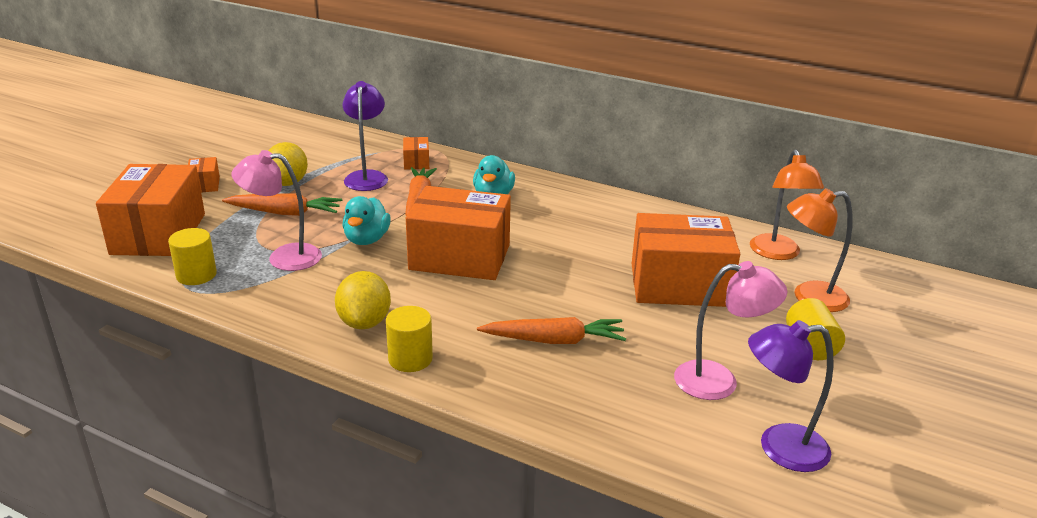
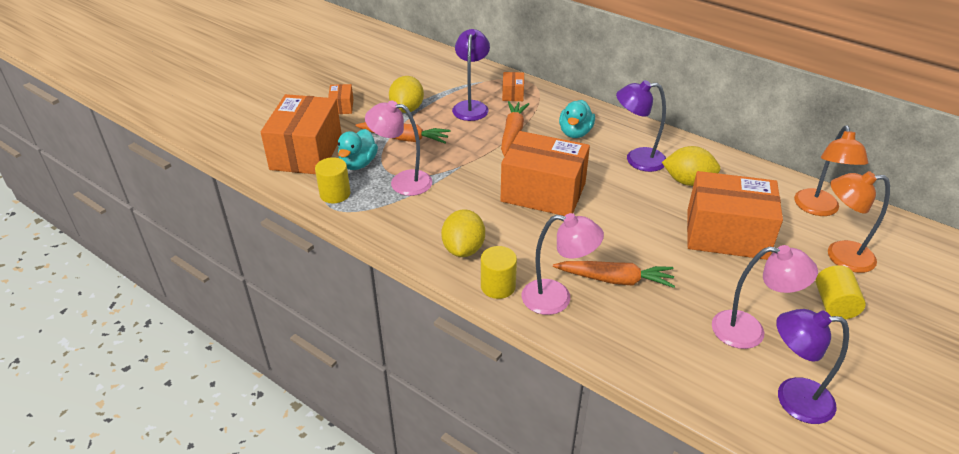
camera: 10 degrees right, 10 degrees up
(366, 239) = (468, 169): turquoise duck -> turquoise duck (358, 164)
(485, 366) = (557, 298): none -> pink lamp
(568, 218) = (637, 159): none -> purple lamp
(628, 236) = (688, 181): none -> yellow lemon

